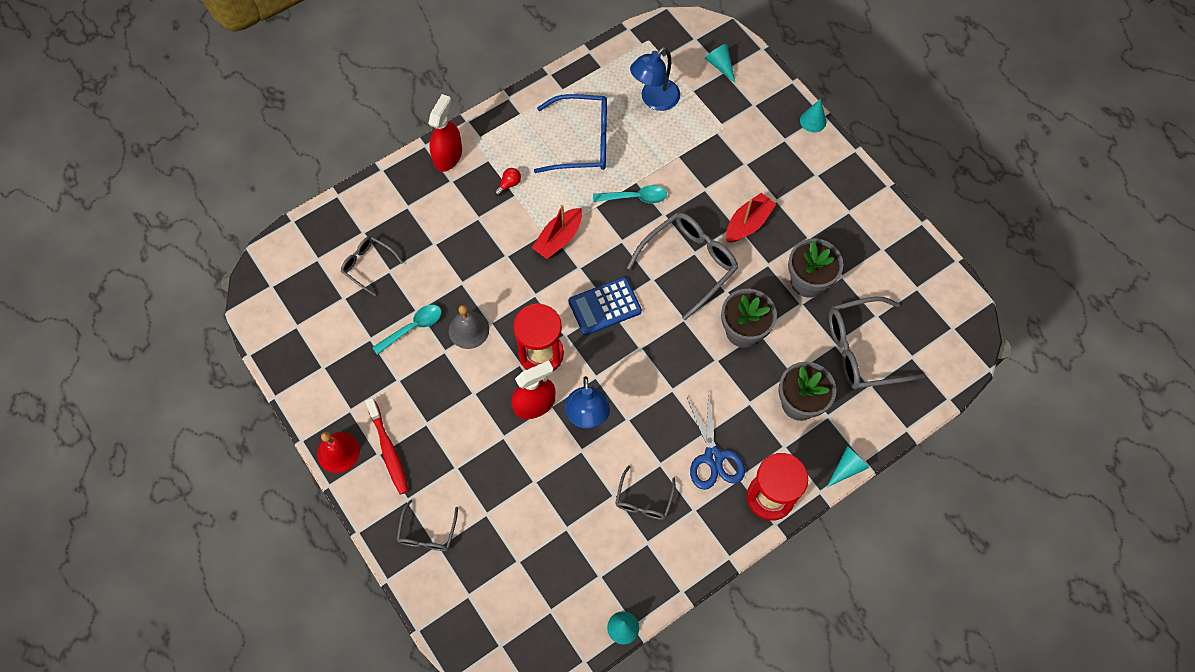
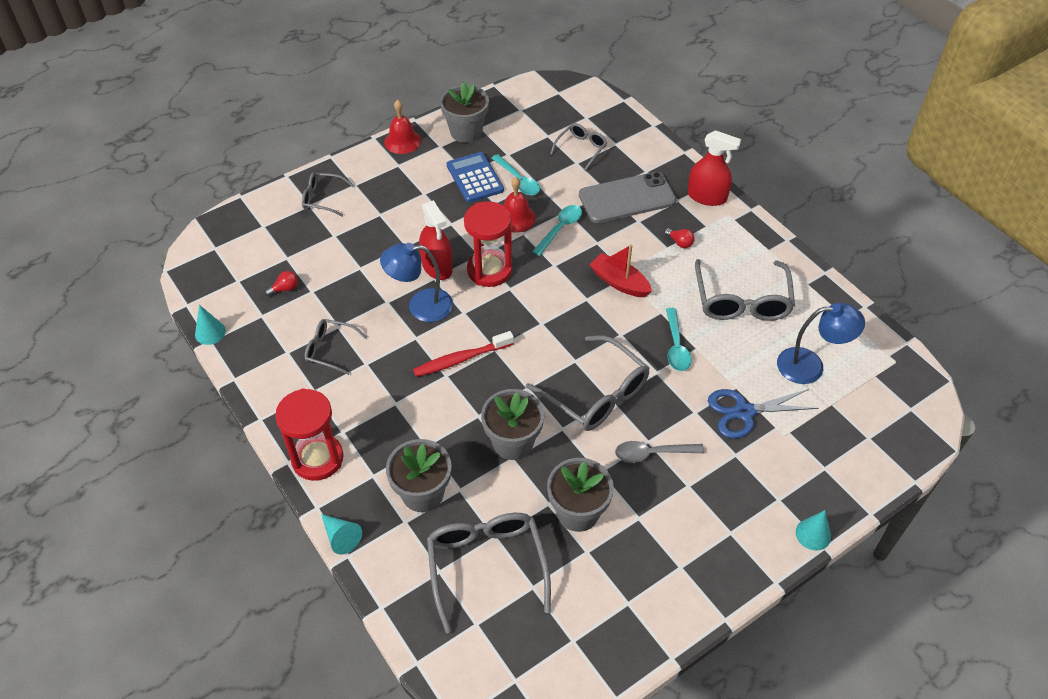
camera: 90 degrees right, 15 degrees down
(329, 383) = (466, 132): none -> grey flower pot
(388, 450) = (400, 171): red toothbrush -> red toothbrush (461, 359)
(446, 226) = (627, 198): none -> grey phone
(468, 330) = (516, 218): grey bell -> red bell
(486, 288) = (560, 229): none -> turquoise spoon
(563, 556) = (285, 289): none -> red light bulb
(582, 141) = (741, 301): blue glasses -> grey glasses
(605, 306) = (542, 320): blue calculator -> blue calculator (475, 178)
(654, 100) = (810, 366): blue lamp -> blue lamp turned 135 degrees clockwise
(713, 457) = (368, 409): blue scissors -> blue scissors (744, 412)
(720, 65) = (877, 434): turquoise cone -> none
(748, 223) = (652, 453): red boat -> grey spoon

